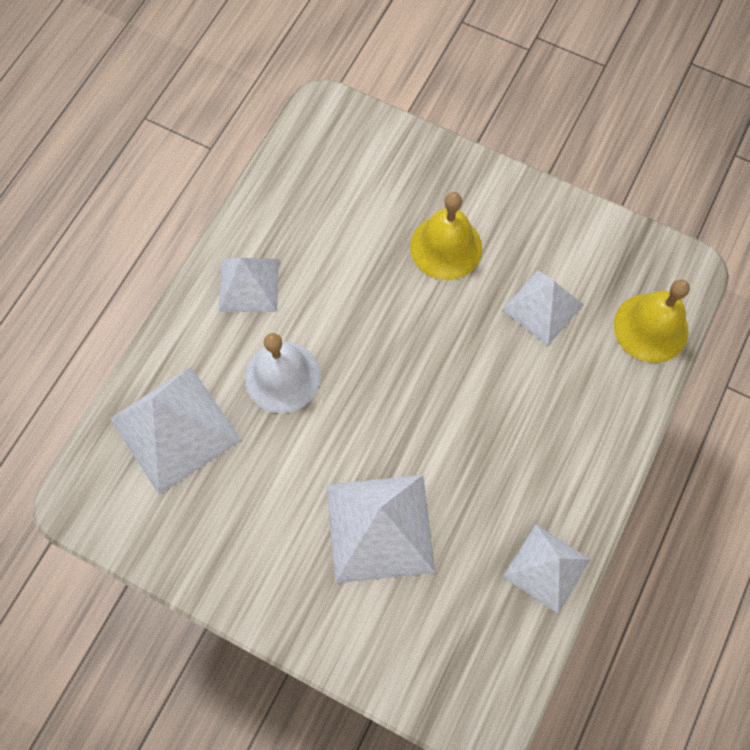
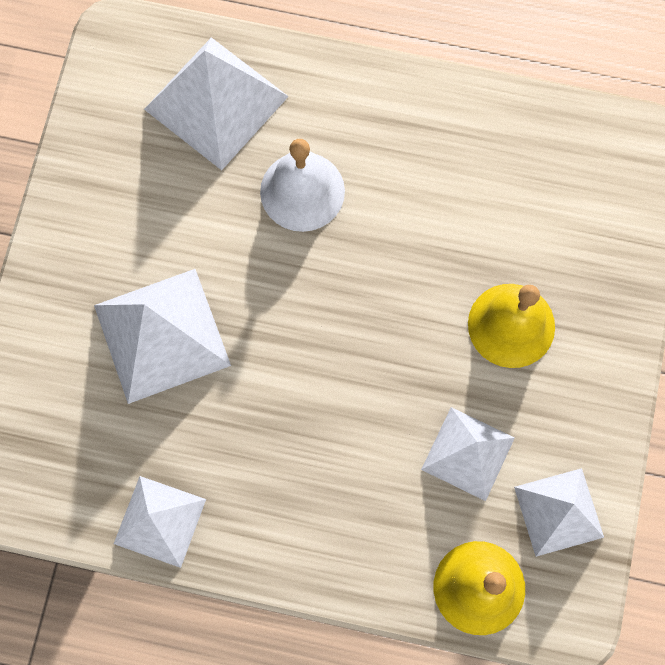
camera: 75 degrees right, 5 degrees up
(248, 285) = (398, 126): white pyramid -> white pyramid (559, 511)

